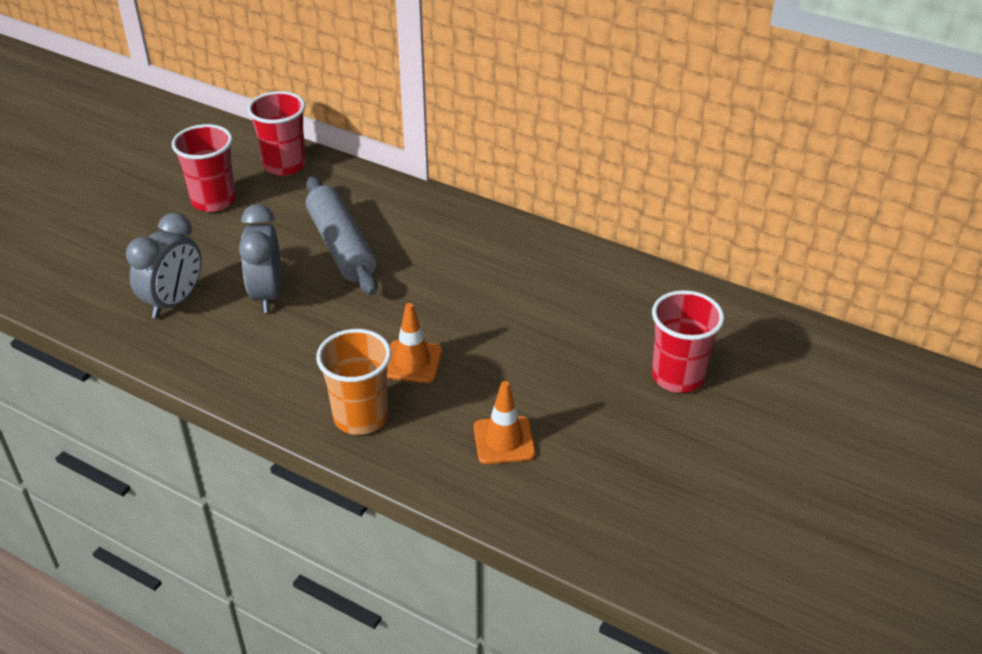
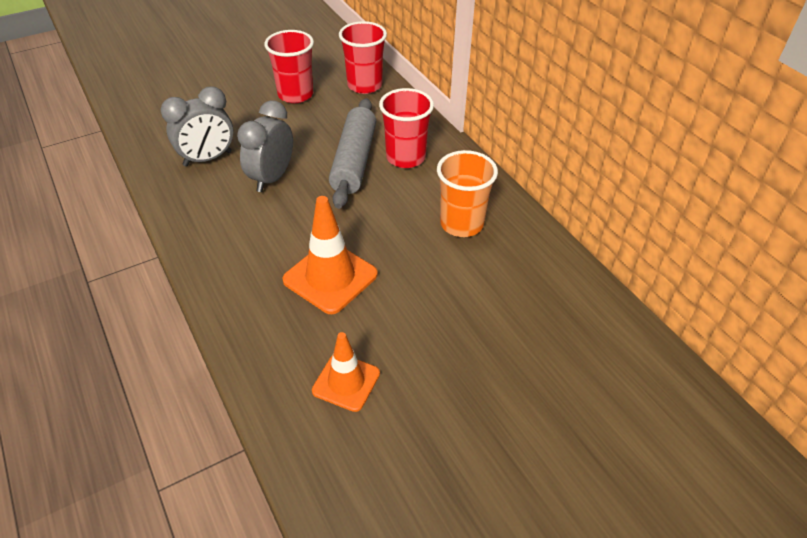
camera: 30 degrees right, 5 degrees up
(360, 417) = (254, 306): orange cup -> orange cup (461, 224)
(412, 362) = (330, 277): orange traffic cone -> orange traffic cone, size x1.52
(677, 376) = (545, 395): red cup -> red cup (405, 157)

